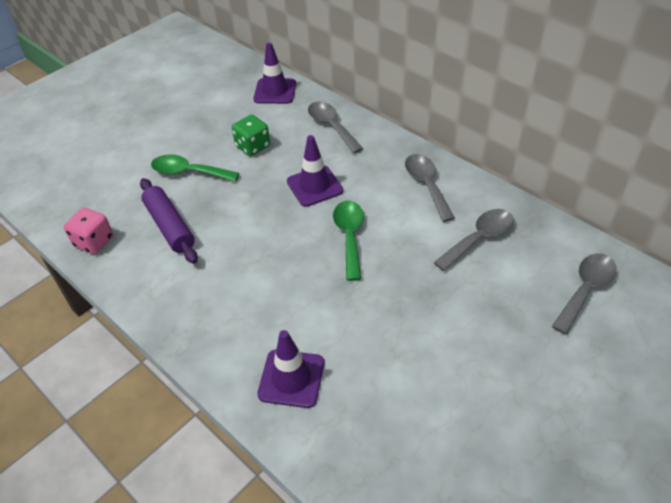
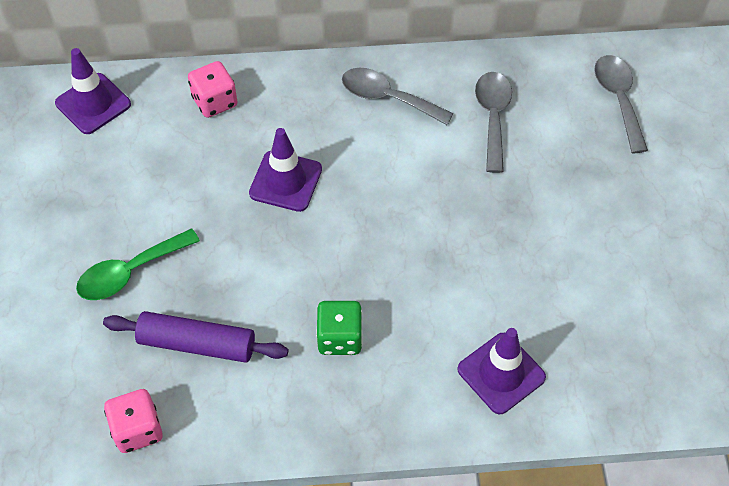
camera: 50 degrees left, 10 degrees up
(253, 146) = (160, 188): green dice -> green dice (339, 338)
(331, 126) = (215, 102): grey spoon -> pink dice
(349, 236) = (384, 206): green spoon -> none

